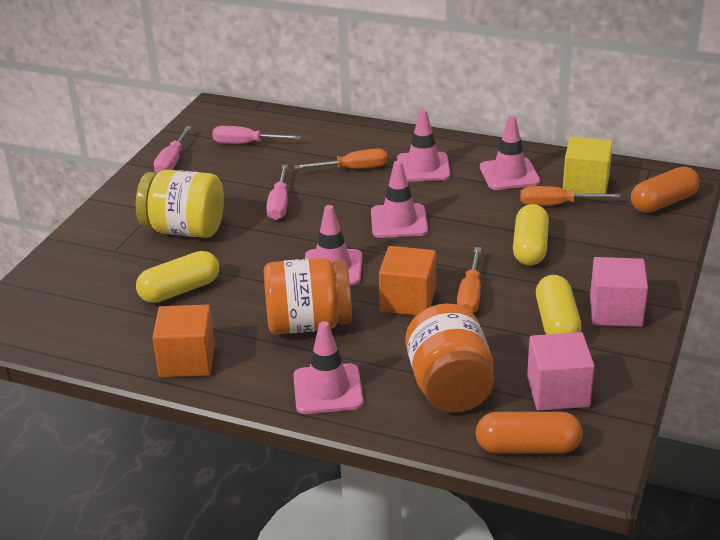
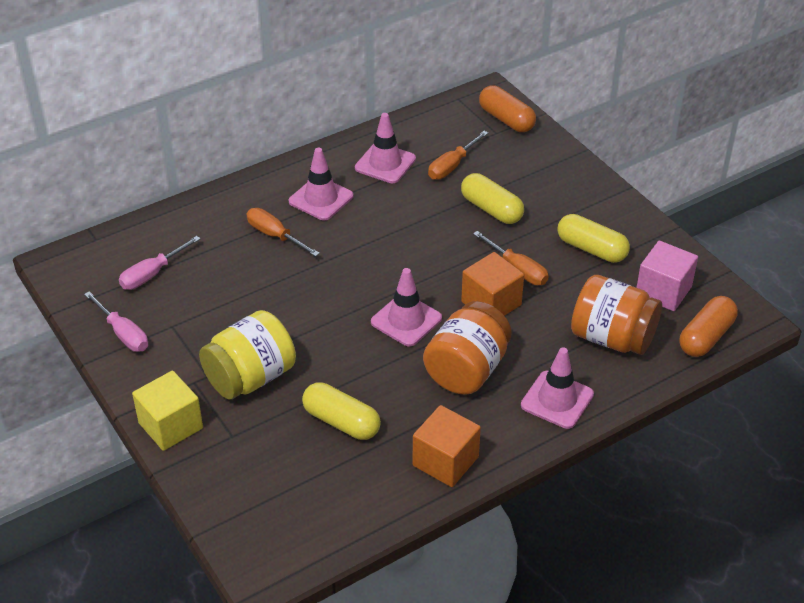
camera: 55 degrees left, 10 degrees up
(180, 290) = (341, 422): yellow capsule -> yellow capsule turned 60 degrees counterclockwise
(279, 204) = (278, 303): pink screwdriver -> none
(353, 169) = (275, 235): orange screwdriver -> orange screwdriver turned 75 degrees counterclockwise
(399, 221) = (382, 252): pink traffic cone -> none
(585, 185) = (443, 138): yellow cube -> yellow cube (170, 426)
(616, 311) = (605, 216): pink cube -> none
(663, 203) = (506, 119): orange capsule -> orange capsule turned 45 degrees counterclockwise

